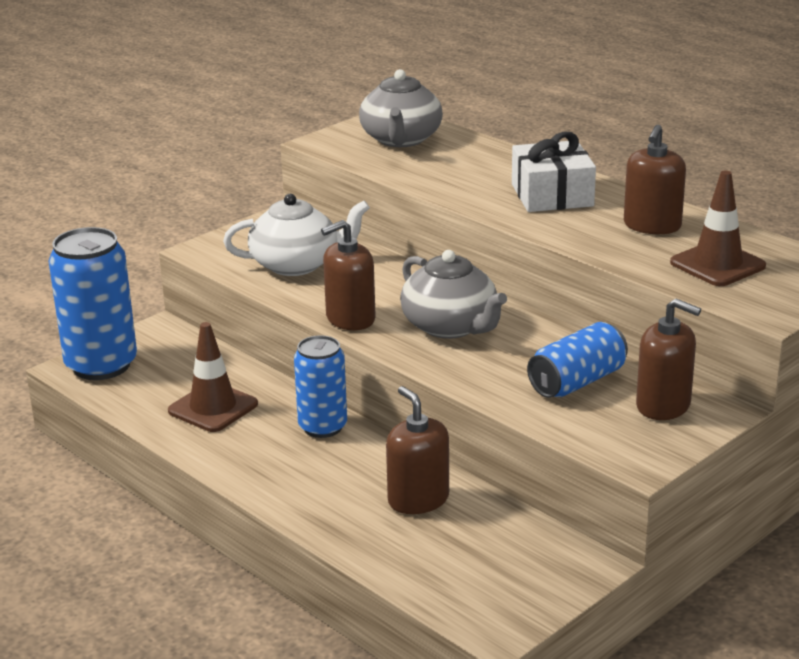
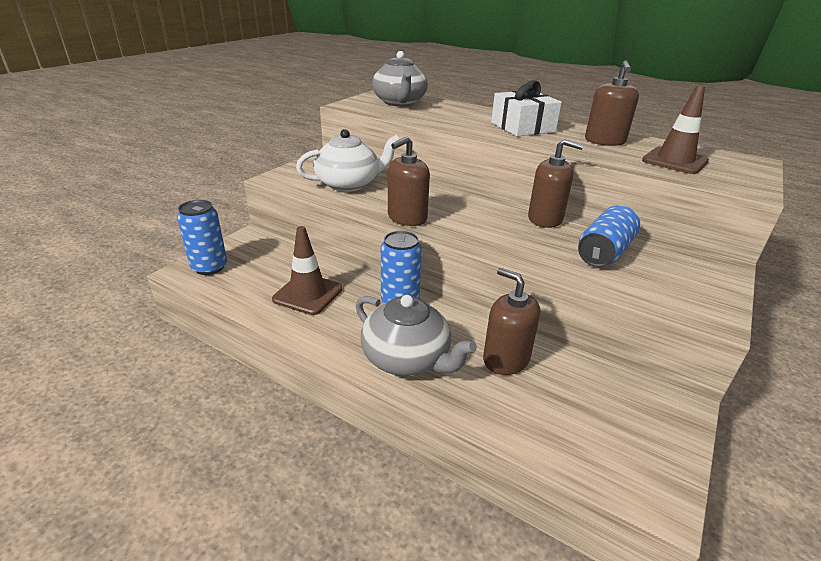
camera: 15 degrees left, 5 degrees up
(101, 365) = (209, 267): blue can -> blue can, size x0.63
(451, 326) = (483, 218): grey teapot -> grey teapot (407, 359)
(663, 406) = (681, 266): brown soap dispenser -> brown soap dispenser (545, 219)

